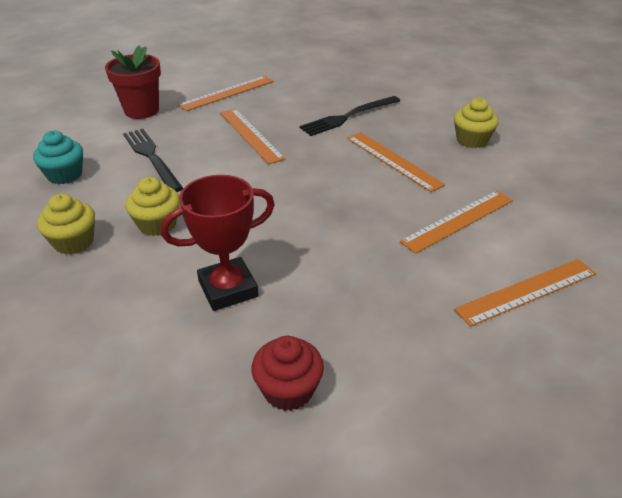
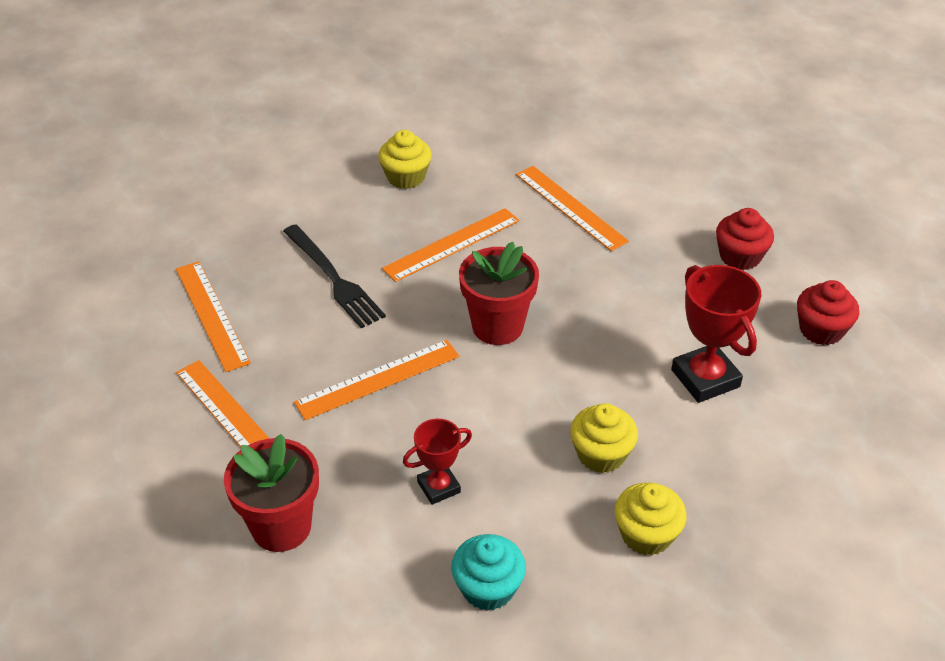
camera: 90 degrees left, 5 degrees up
(151, 157) = (438, 487): black fork -> red trophy
(299, 180) = (497, 326): none -> red flower pot
(406, 334) = (740, 257): none -> red cupcake
(527, 291) = (671, 181): orange ruler -> orange ruler (211, 315)

